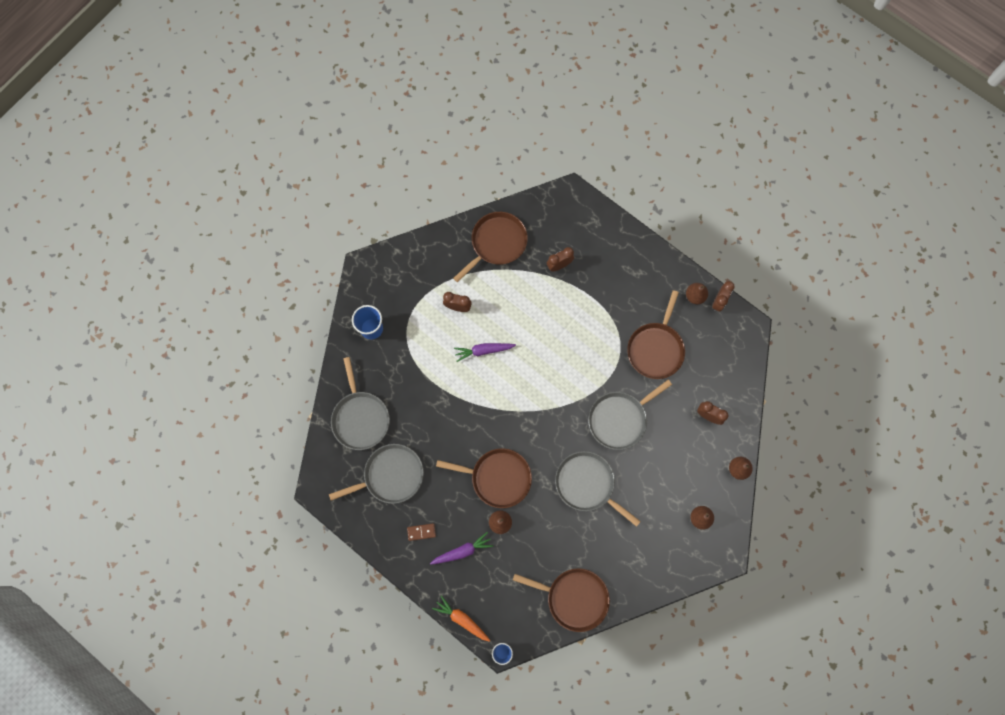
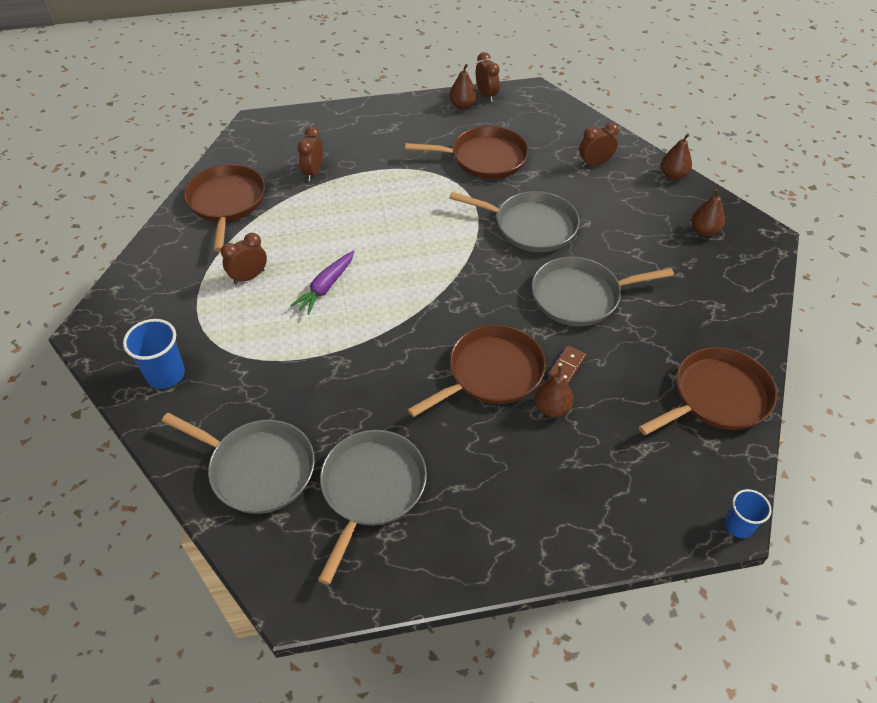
camera: 50 degrees left, 25 degrees down
(421, 532) = (484, 507): brown domino -> brown domino (567, 366)
(462, 551) = (554, 476): purple carrot -> none
(462, 619) = (654, 544): orange carrot -> none
(620, 419) = (531, 226): grey pan -> grey pan turned 75 degrees counterclockwise
(656, 349) = (484, 158): brown pan -> brown pan turned 60 degrees counterclockwise

